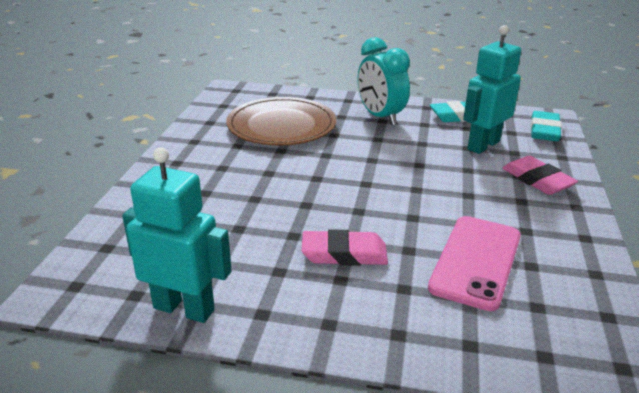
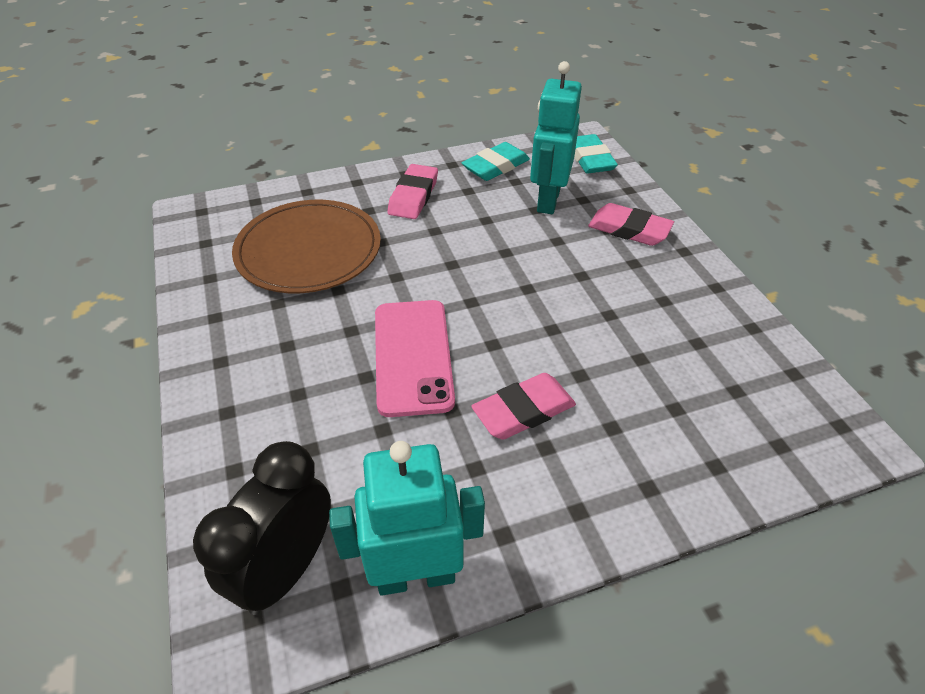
camera: 30 degrees left, 15 degrees up
(114, 272) = (286, 569): none -> black clock
(380, 117) = (413, 196): turquoise clock -> pink eraser
(476, 261) = (650, 360): pink phone -> pink phone (413, 356)

